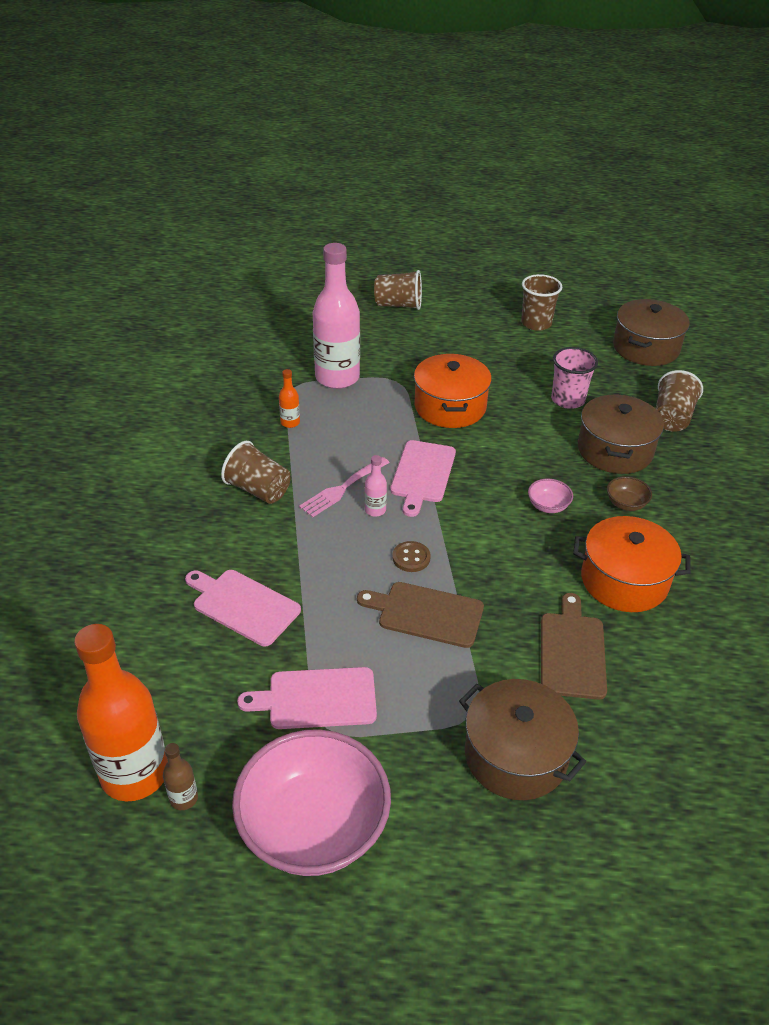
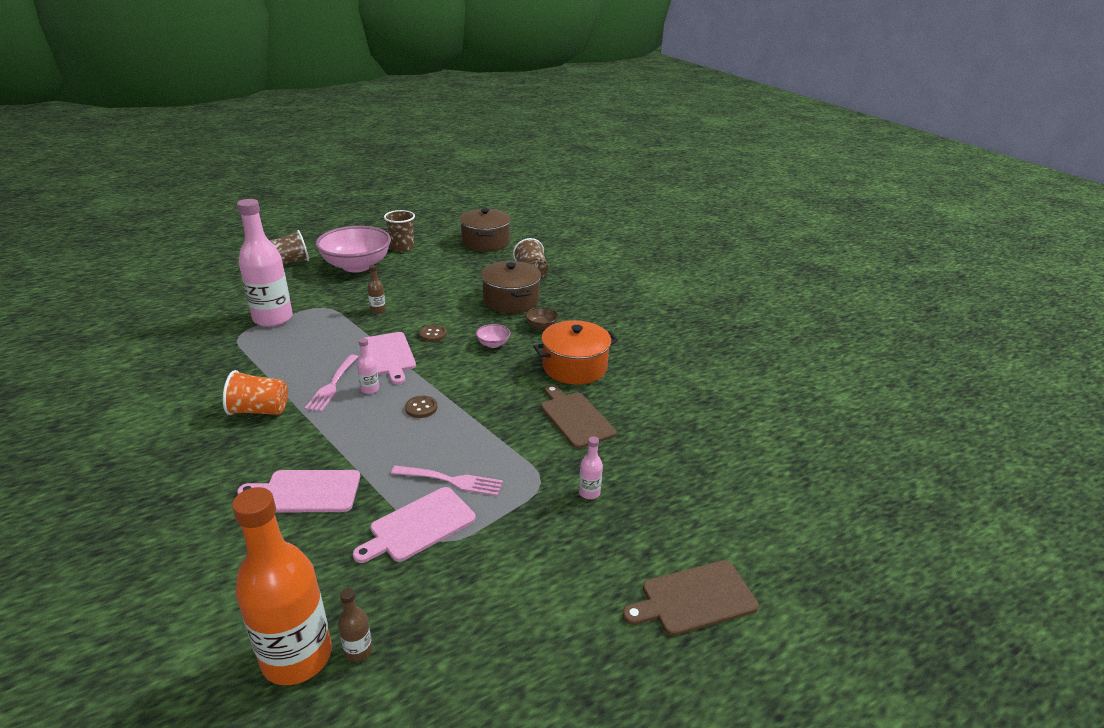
camera: 35 degrees left, 10 degrees down
(258, 490) = (259, 410): brown cup -> orange cup
(290, 422) = (254, 358): orange bottle -> none
(314, 827) = (484, 611): pink bowl -> pink bowl (357, 266)
(382, 663) = (451, 481): none -> pink fork
(426, 614) = (460, 437): brown cutting board -> brown cutting board (694, 599)
(450, 407) = (378, 310): orange pot -> brown bottle
(488, 464) = (433, 334): none -> brown button
(515, 755) = (589, 492): brown pot -> pink bottle
(568, 400) = (458, 282): pink cup -> none

